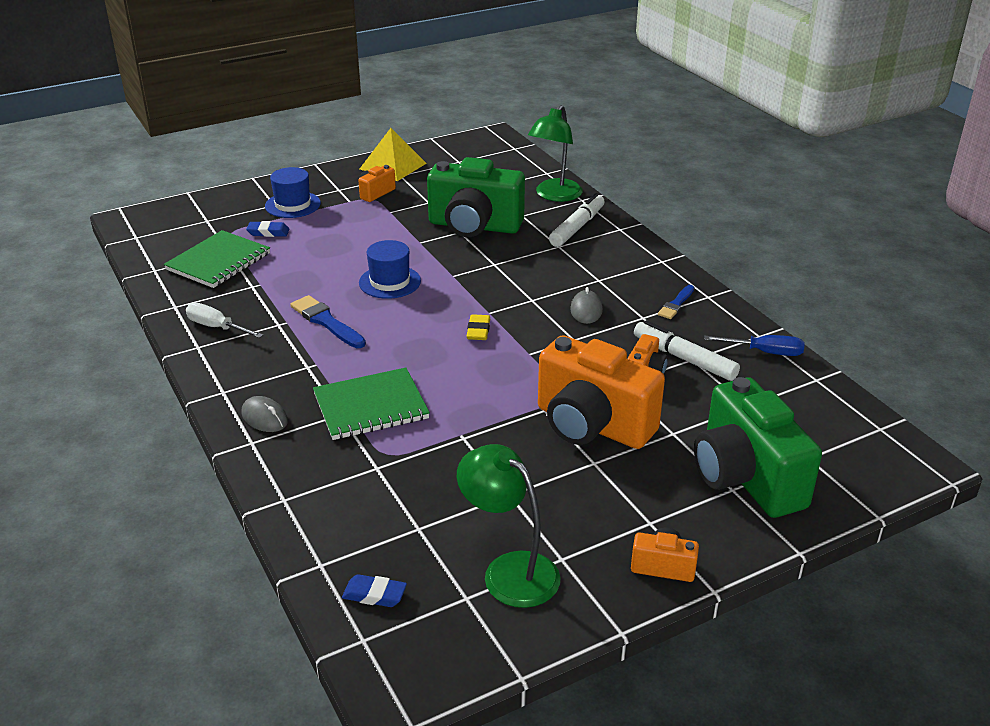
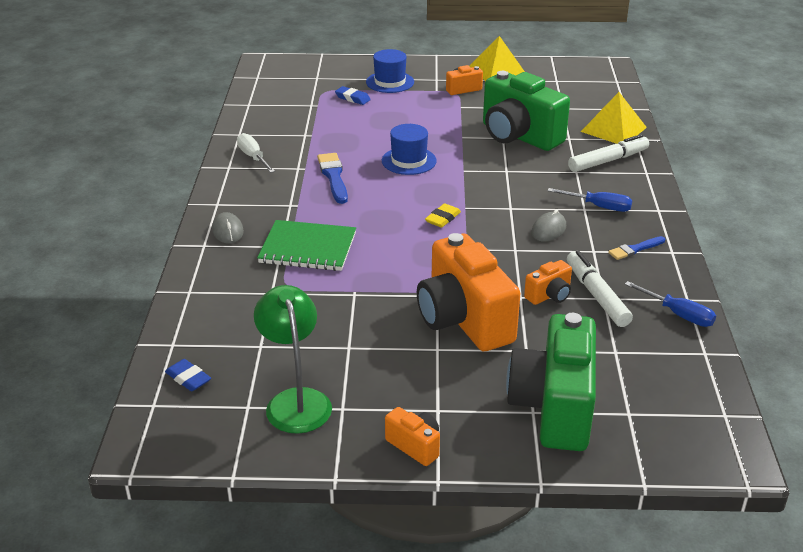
camera: 30 degrees right, 0 degrees up
(218, 262) = (297, 110): green notebook -> none
(554, 195) = (613, 129): green lamp -> yellow pyramid
(609, 274) = (599, 207): none -> blue screwdriver

